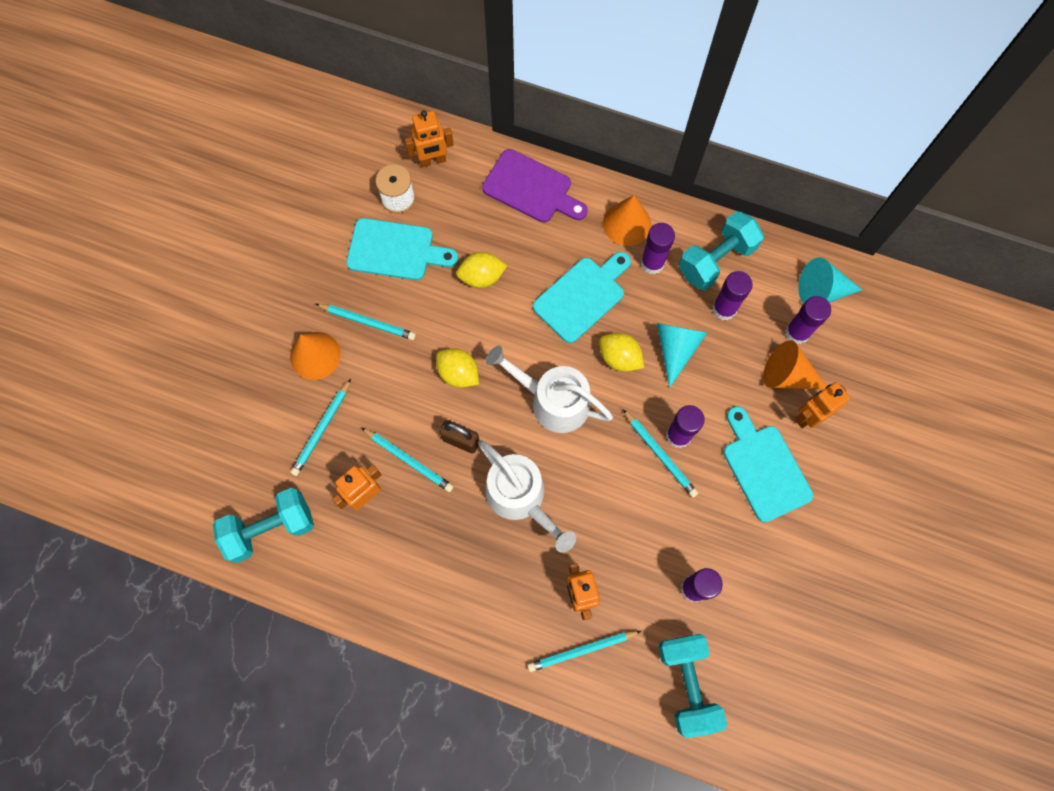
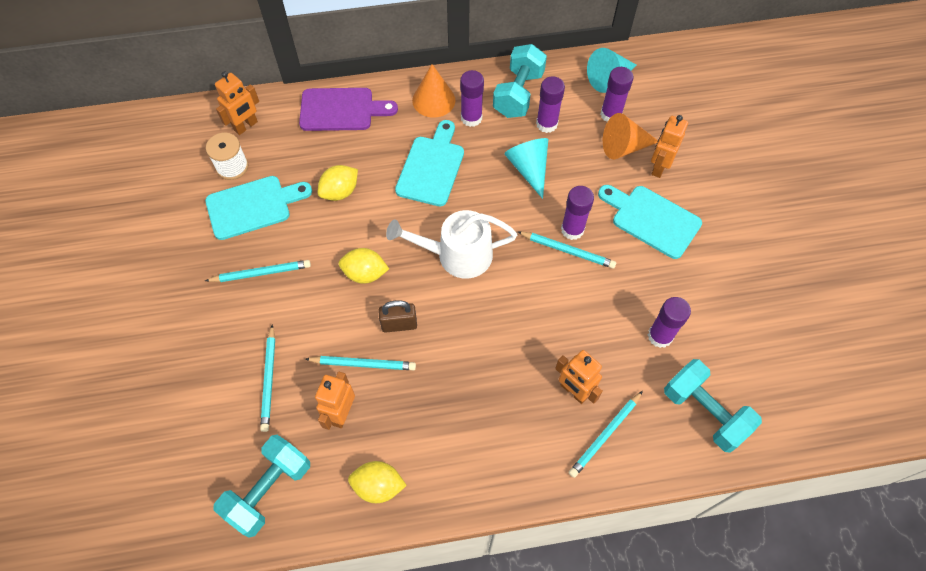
camera: 30 degrees left, 10 degrees down
(315, 355) = (228, 323): orange cone -> none
(520, 497) = (477, 342): white watering can -> none
(619, 358) = (490, 197): yellow lemon -> yellow lemon (378, 486)

